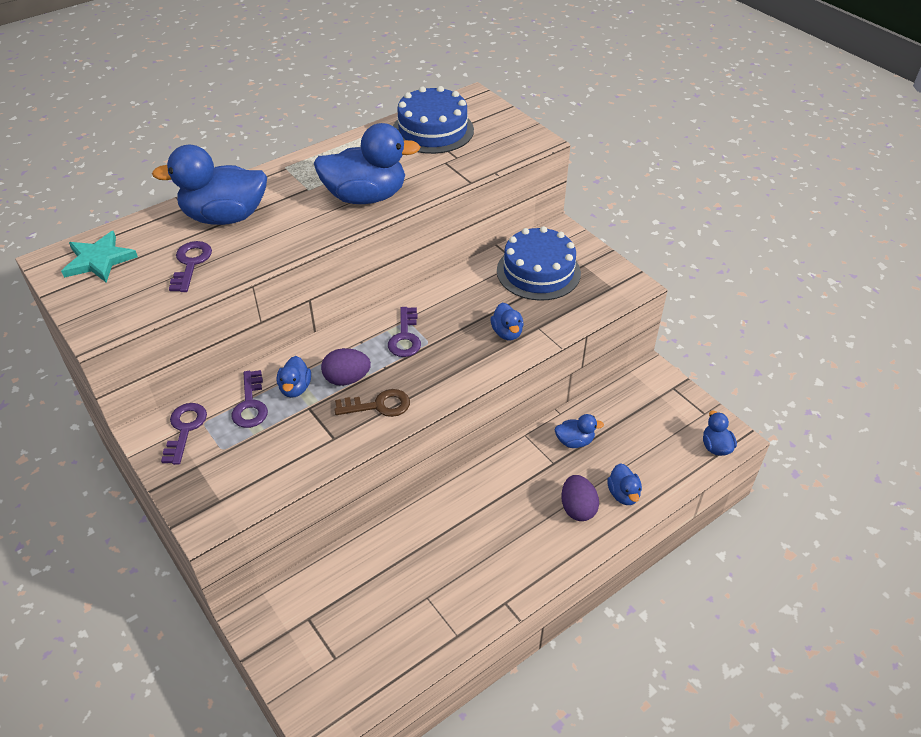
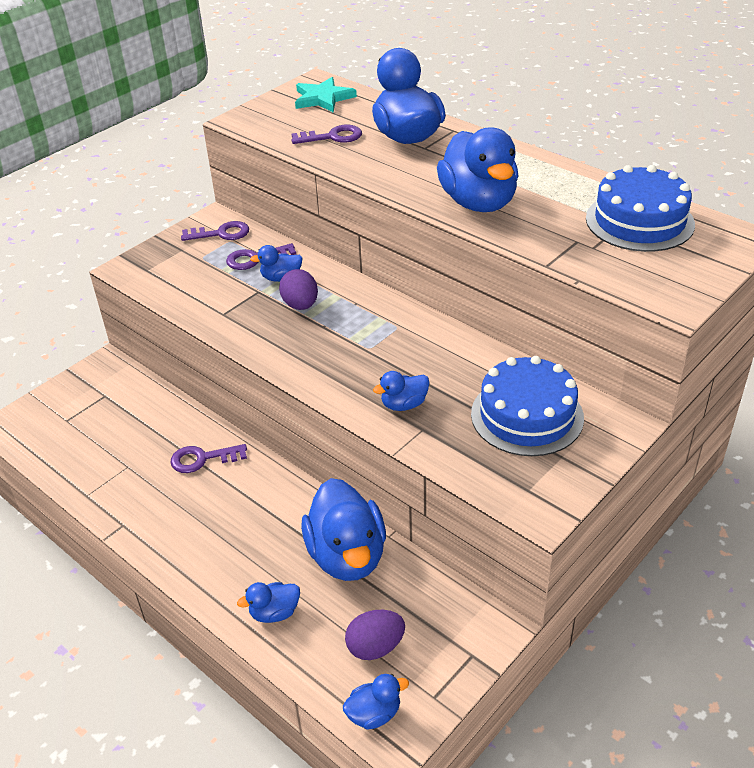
camera: 80 degrees right, 5 degrees down
(378, 405) = (269, 332): brown key -> none
(405, 337) = (372, 330): purple key -> purple key (203, 459)
(574, 441) = (347, 555): blue duck -> blue duck, size x2.10
(577, 508) = (247, 570): purple egg -> purple egg (375, 647)

